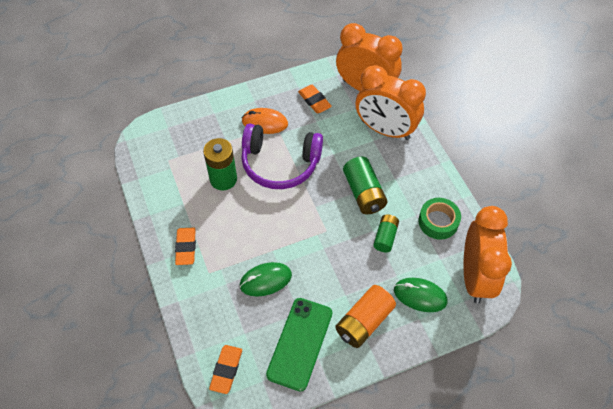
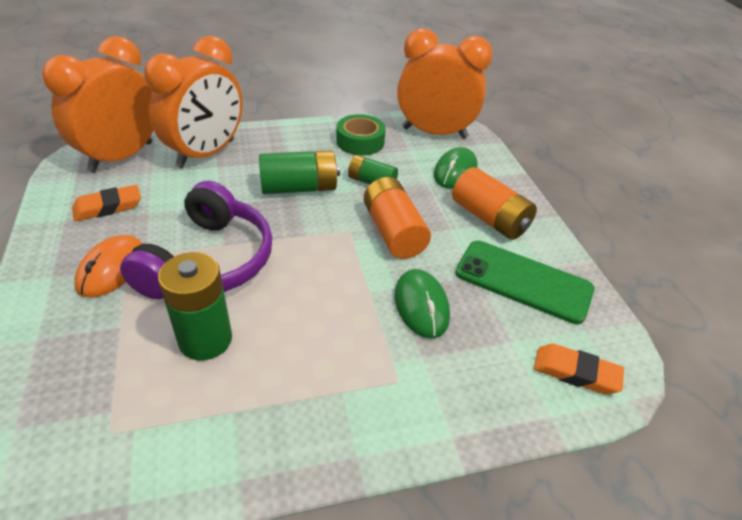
camera: 85 degrees left, 15 degrees down
(186, 247) = (339, 413): orange eraser -> none
(331, 258) = (393, 232): none -> orange battery

